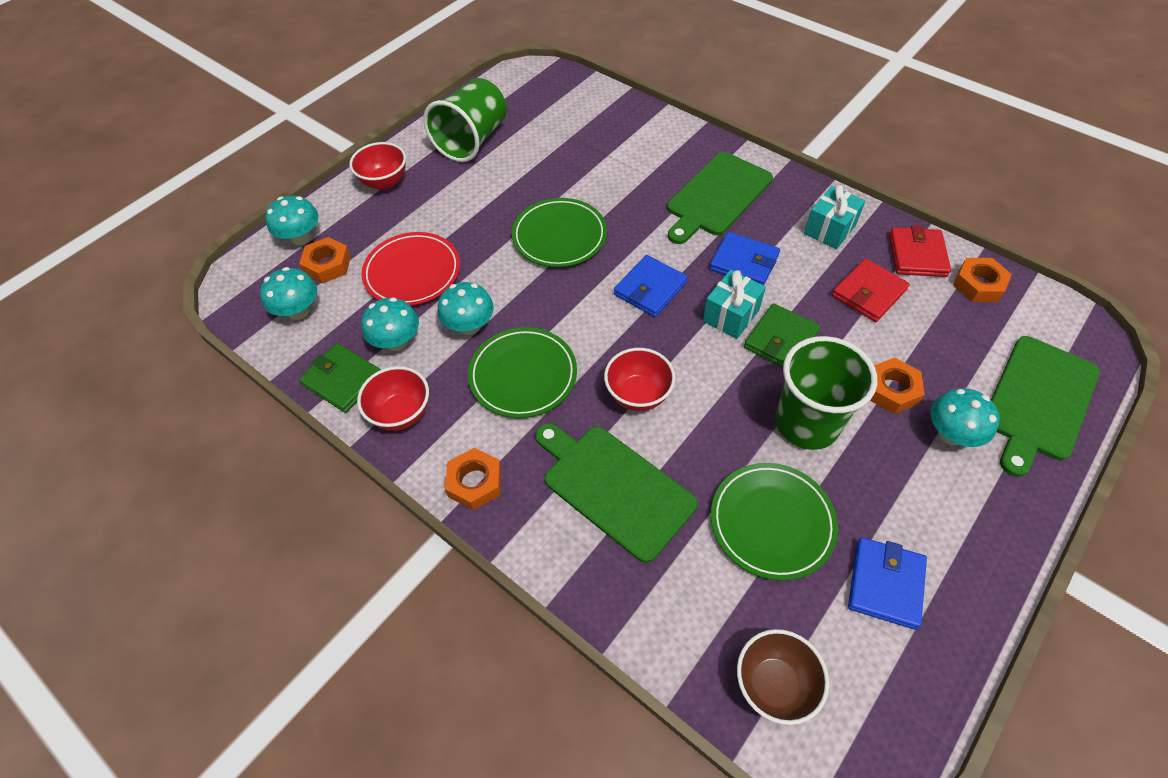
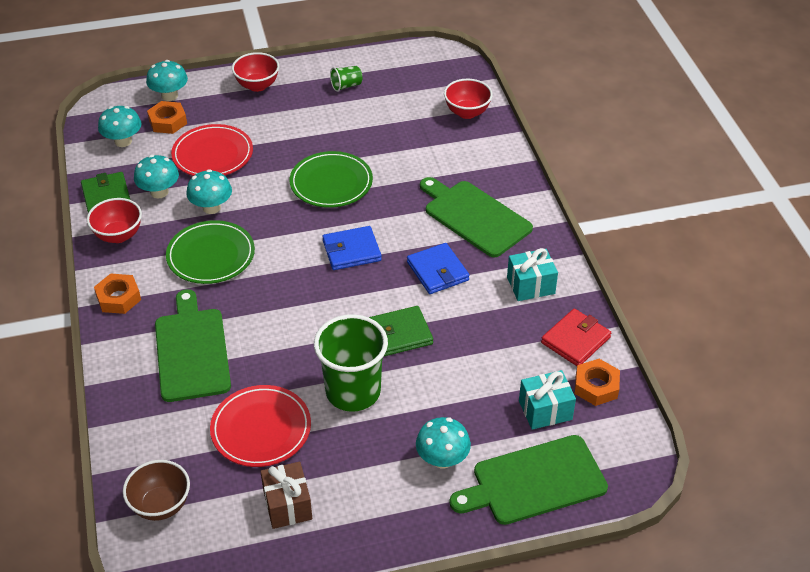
camera: 35 degrees right, 10 degrees down
(472, 140) = (346, 86): green cup -> green cup, size x0.44
(638, 395) = (266, 309): red bowl -> red bowl (467, 112)
(717, 196) = (474, 217): green cutting board -> green cutting board turned 60 degrees clockwise
(731, 315) = (385, 299): turquoise gift -> turquoise gift (545, 410)
(772, 522) = (261, 429): green plate -> red plate
(868, 293) = (503, 342): red wallet -> none
(885, 584) = (287, 505): blue wallet -> brown gift
(891, 390) = (436, 409): orange nut -> none

